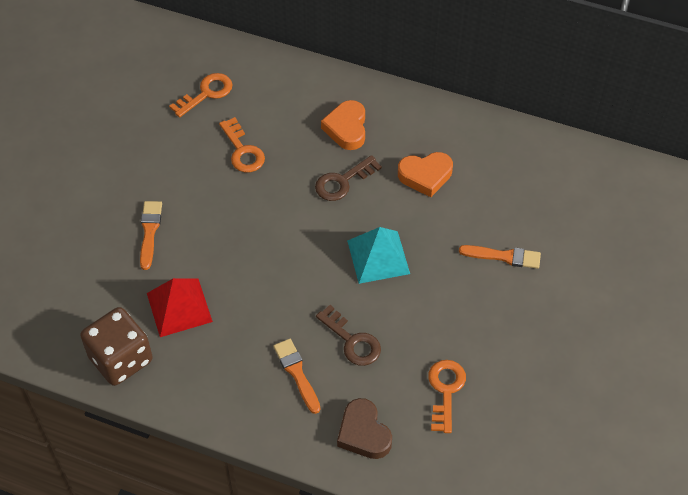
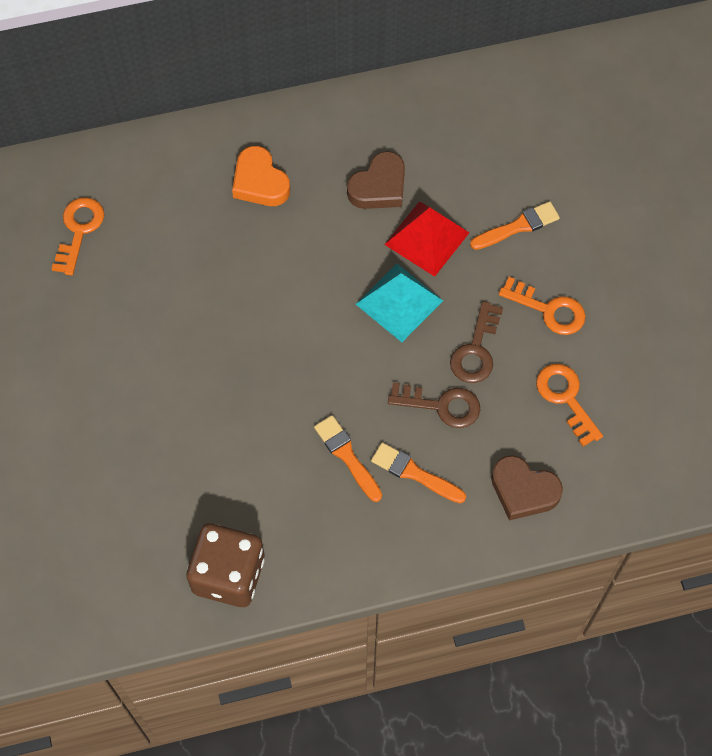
camera: 35 degrees left, 10 degrees up
(149, 231) = (145, 421): orange brush -> orange brush (347, 456)
(179, 307) = (243, 482): red pyramid -> red pyramid (426, 238)
(242, 150) = (171, 272): orange key -> orange key (548, 309)
(343, 181) = (302, 243): brown key -> brown key (476, 350)
(425, 176) = (379, 187): orange heart -> brown heart

